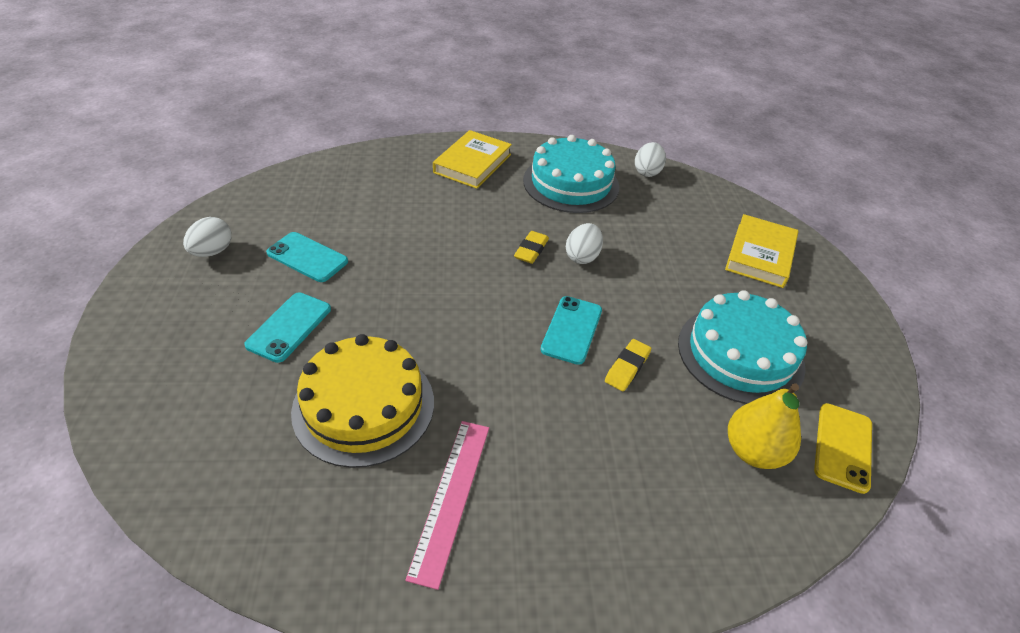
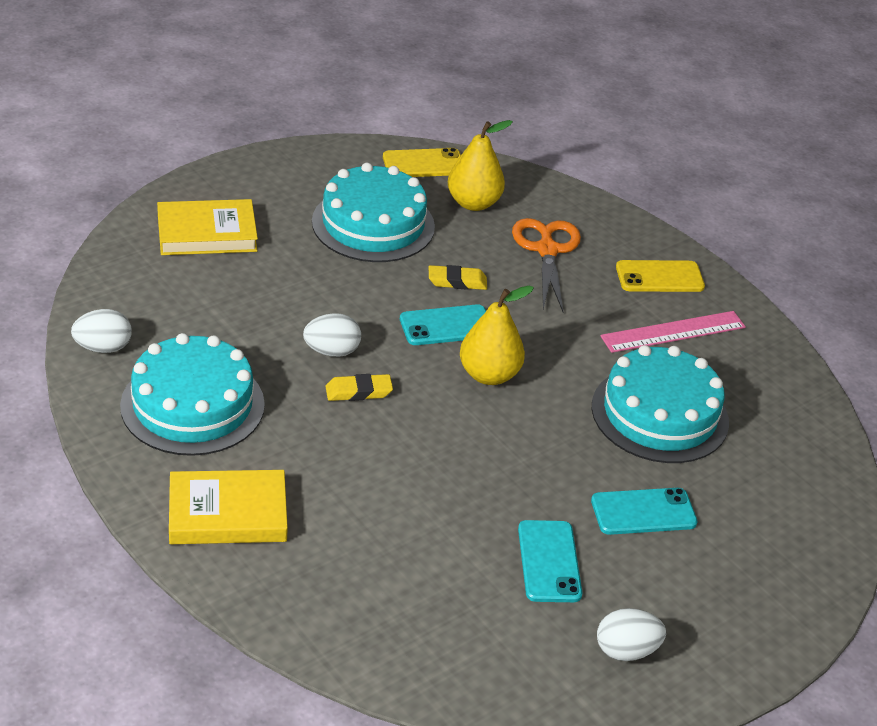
camera: 125 degrees left, 5 degrees down
(364, 406) = (659, 414): yellow cake -> turquoise cake
(497, 323) = (489, 375): none -> yellow pear
(542, 552) = (659, 277): none -> yellow phone
(643, 468) = (547, 250): none -> orange scissors

